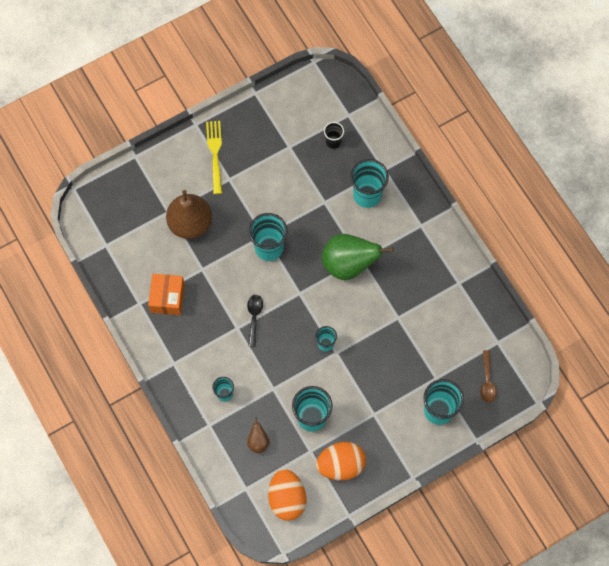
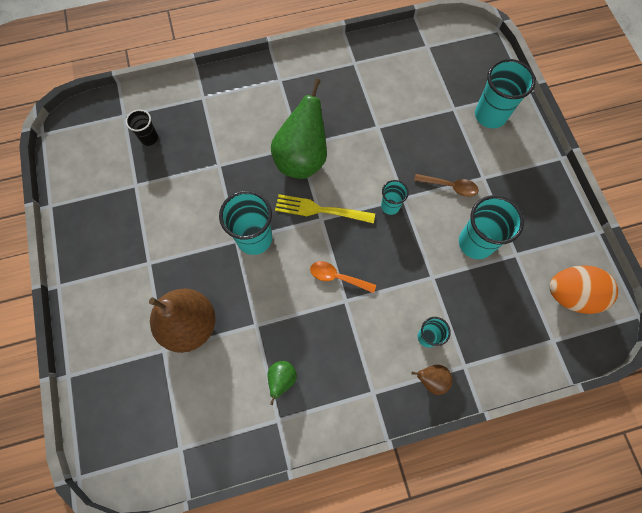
camera: 75 degrees left, 0 degrees up
(167, 298) = (282, 379): orange box -> green pear
(215, 154) = (108, 271): yellow fork -> yellow fork (320, 210)
(254, 317) = (337, 277): black spoon -> orange spoon
(258, 441) = (496, 311): brown pear -> brown pear (431, 380)
(341, 465) = (537, 226): orange egg -> none
(367, 195) = (226, 121): turquoise cup -> none
(487, 381) = (467, 65): brown spoon -> brown spoon (450, 186)

